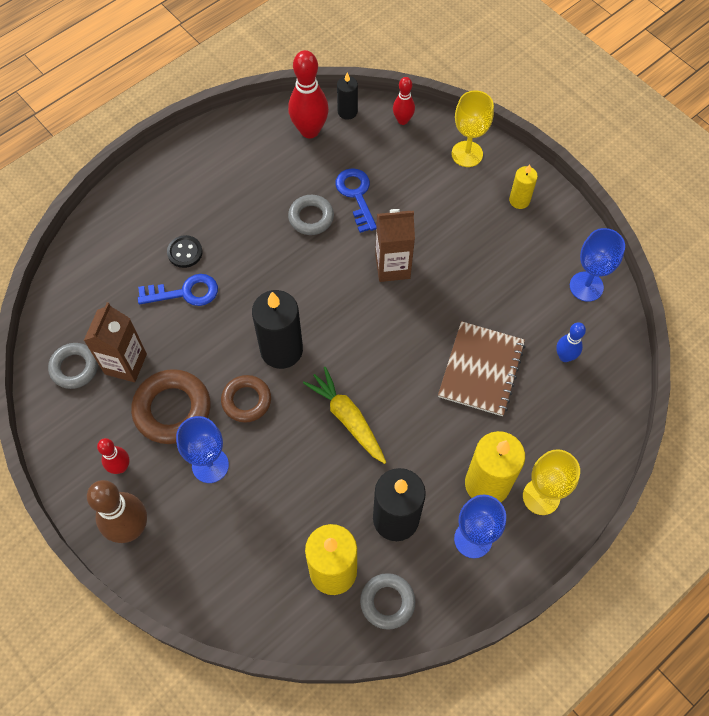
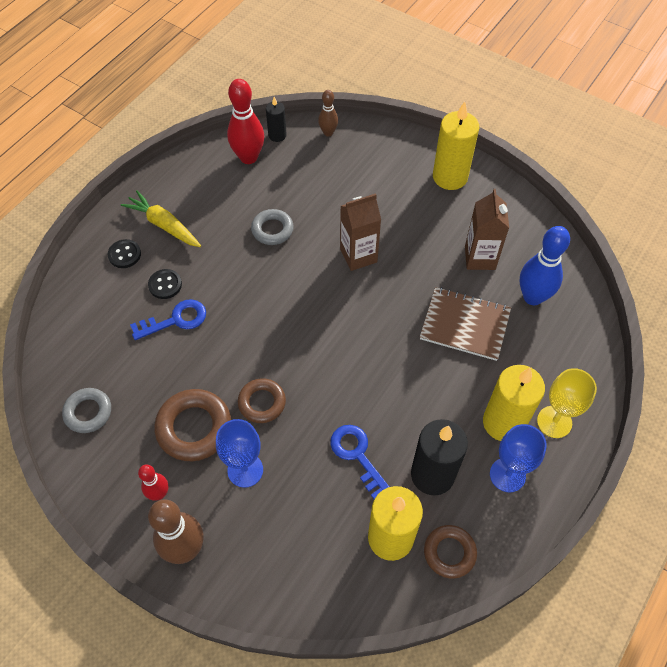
camera: 15 degrees left, 5 degrees down
(125, 364) = (137, 397): brown carton -> brown carton (480, 258)
(153, 210) = (124, 254): none -> black button
(281, 350) = (280, 350): black candle -> none
(347, 418) = (360, 396): yellow carrot -> yellow carrot (164, 225)
(356, 195) = (307, 203): blue key -> blue key (357, 455)
(387, 602) = (449, 552): grey ring -> brown ring
(403, 120) = (328, 132): red bowling pin -> brown bowling pin
(467, 154) = (392, 148): yellow goblet -> none
(481, 369) = (465, 325): brown notebook -> brown notebook turned 75 degrees counterclockwise
(519, 200) = (450, 177): yellow candle -> yellow candle, size x1.88
(564, 356) = (533, 297): blue bowling pin -> blue bowling pin, size x1.77
(586, 286) = (530, 235): blue goblet -> none

